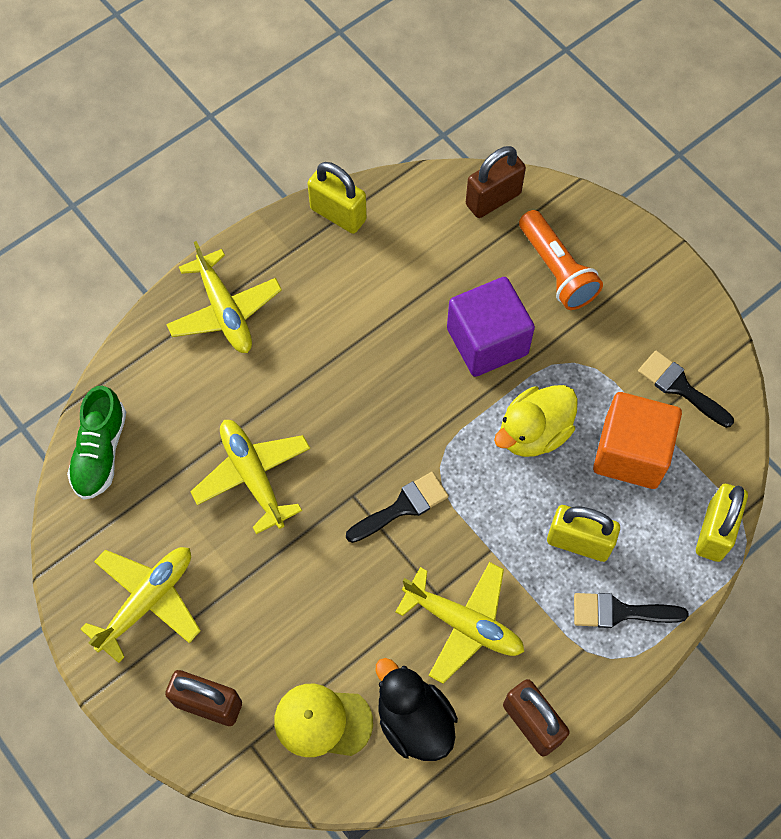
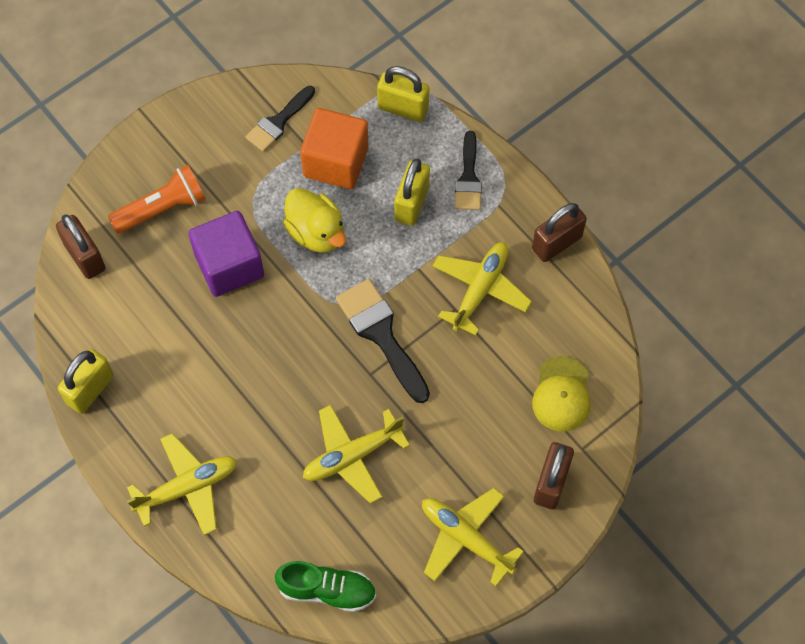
camera: 90 degrees left, 0 degrees up
(402, 506) = (381, 334): black brush -> black brush, size x1.53
(414, 721) = (558, 326): black duck -> none

